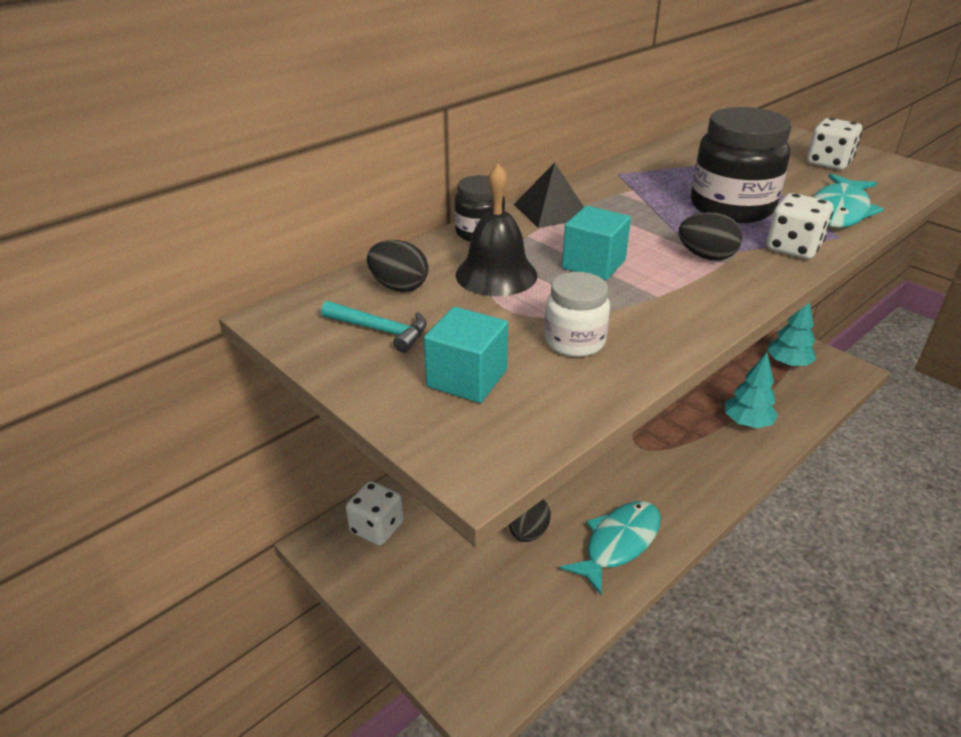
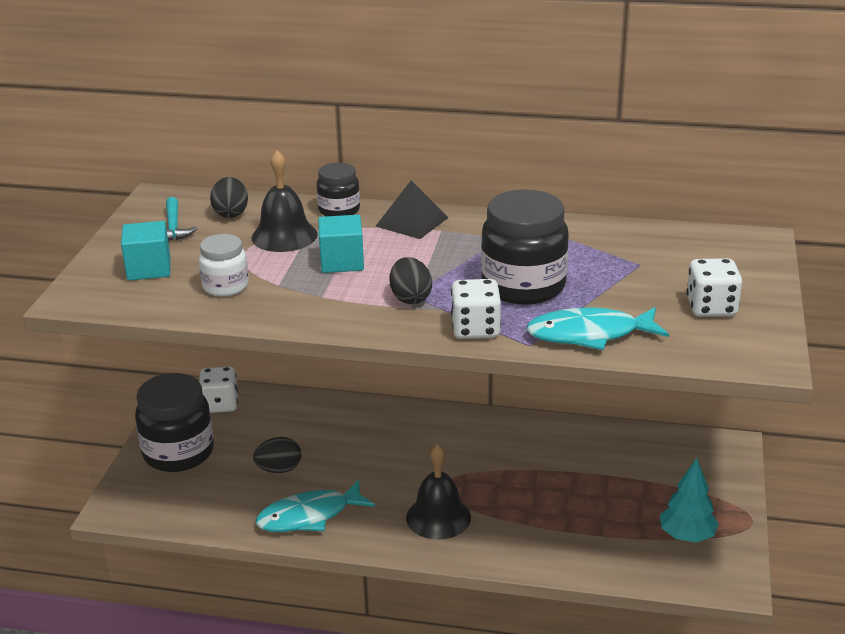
camera: 55 degrees right, 5 degrees down
(427, 597) = (178, 453): none -> black jar
(618, 543) = (309, 516): turquoise fish -> turquoise fish turned 150 degrees clockwise
(680, 466) = (438, 517): none -> black bell
(747, 423) = (547, 537): turquoise tree -> none

